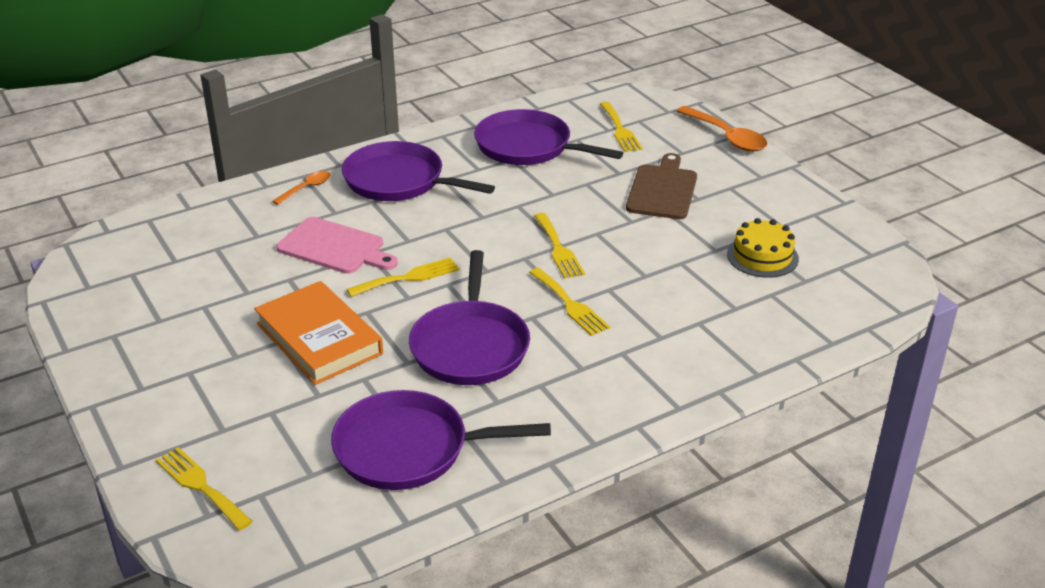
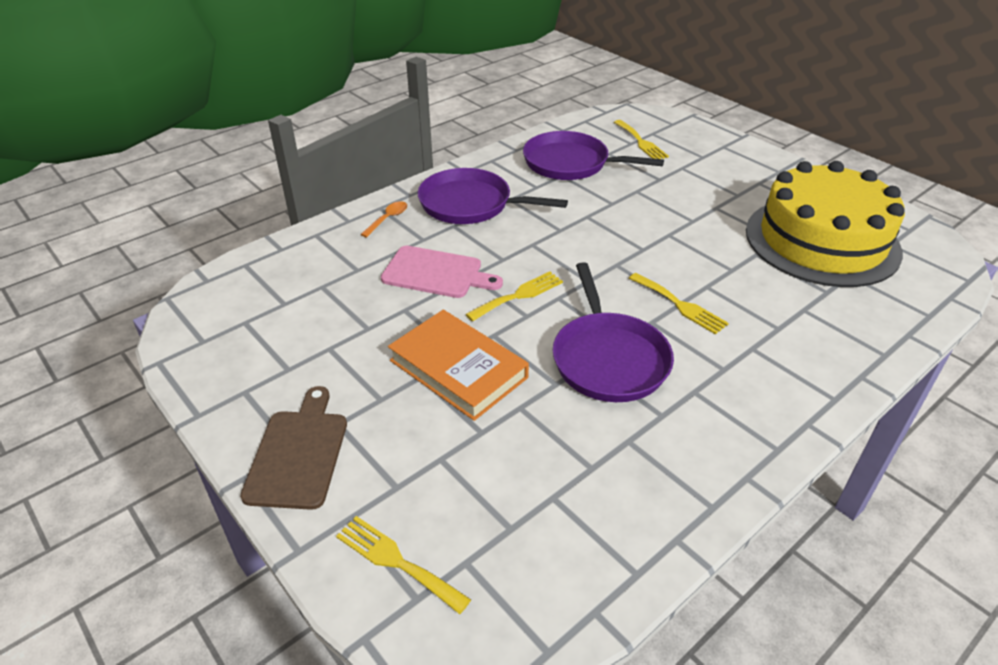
camera: 10 degrees left, 5 degrees up
(408, 449) = (599, 482): purple pan -> none
(558, 249) = (642, 252): yellow fork -> none
(663, 190) = (704, 190): brown cutting board -> brown cutting board (299, 453)
(726, 137) = (731, 140): orange spoon -> none
(762, 256) = (822, 241): yellow cake -> yellow cake, size x2.33

